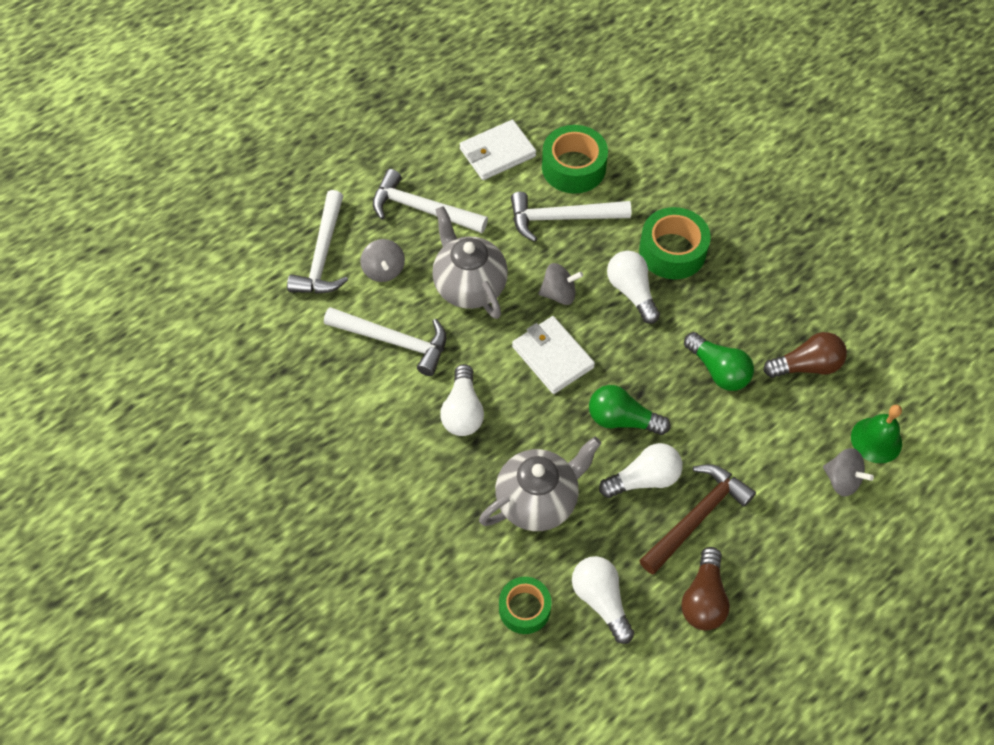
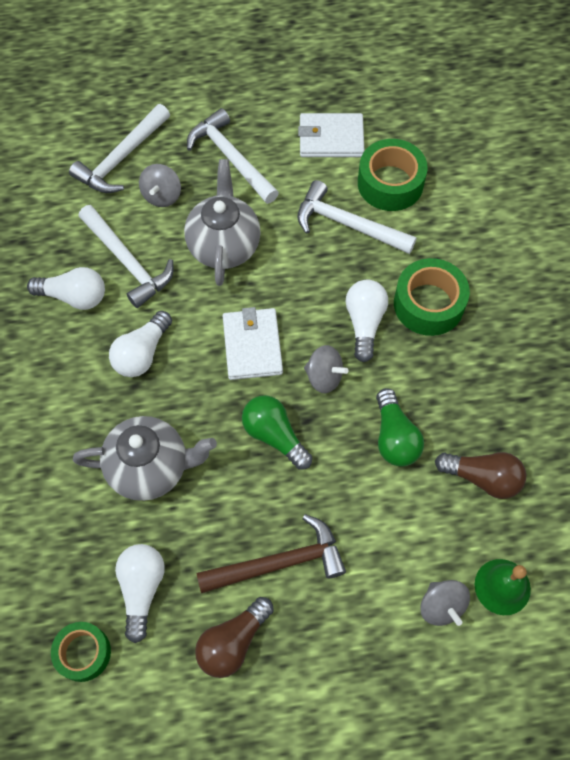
camera: 30 degrees right, 5 degrees up
(524, 608) = (72, 557): green tape -> green tape (83, 653)
(559, 294) = (297, 291): grey spinning top -> grey spinning top (324, 377)
(644, 479) = (256, 500): white light bulb -> white light bulb (74, 296)

